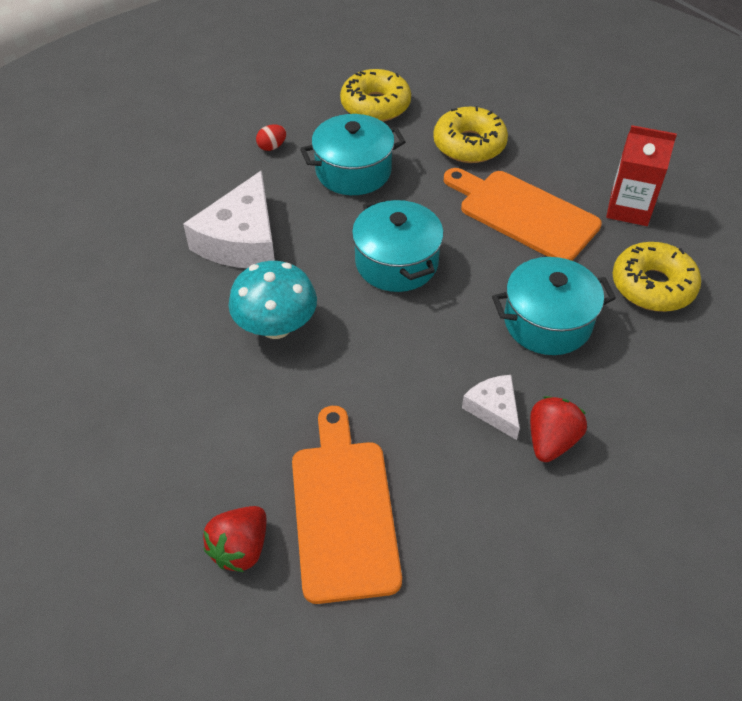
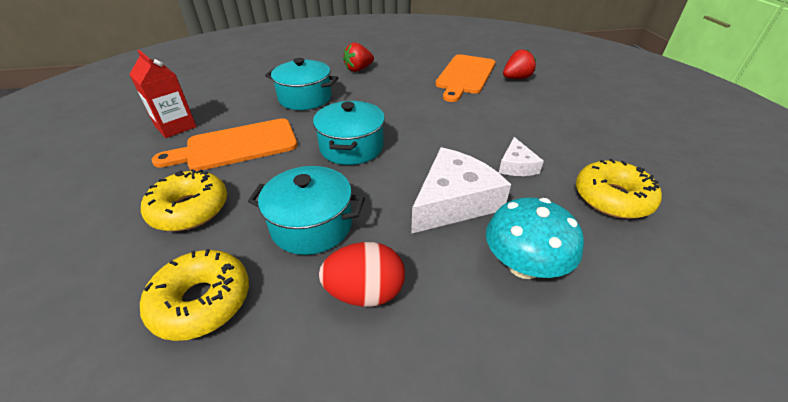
camera: 150 degrees left, 10 degrees down
(272, 147) = (365, 292): red egg -> red egg, size x1.95
(276, 326) = (458, 140): turquoise mushroom -> turquoise mushroom (523, 266)
(494, 409) = (370, 82): white cheese -> white cheese (516, 166)
(523, 213) = (236, 146): orange cutting board -> orange cutting board turned 90 degrees clockwise
(652, 286) = (233, 94): yellow donut -> yellow donut (612, 198)

